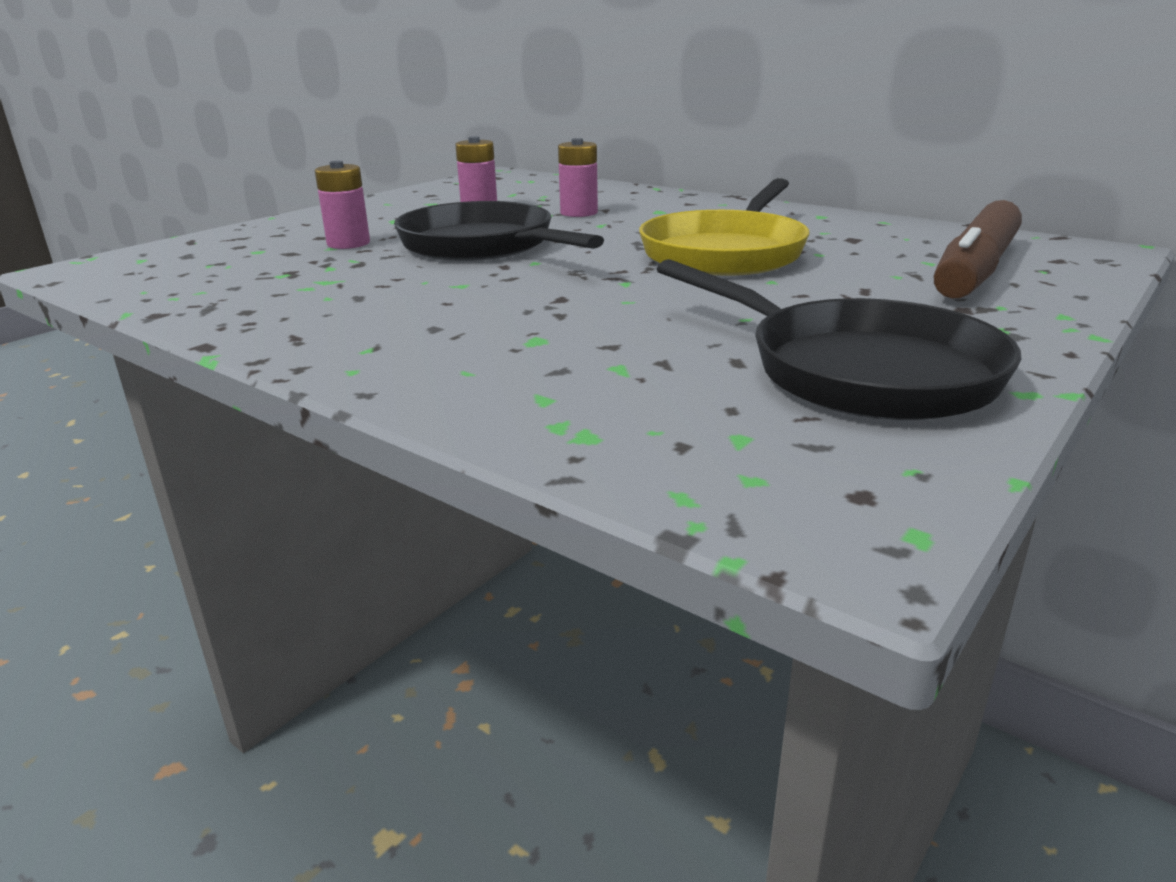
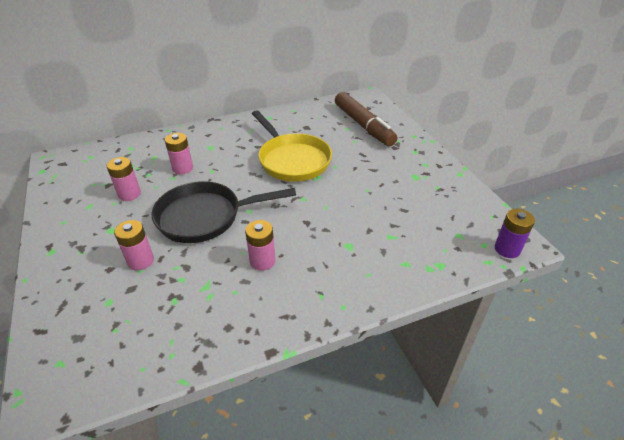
camera: 60 degrees left, 15 degrees up
(417, 295) = (262, 261): none -> pink battery
(785, 518) = (507, 249): none -> purple battery
(858, 371) = (428, 192): black pan -> none

